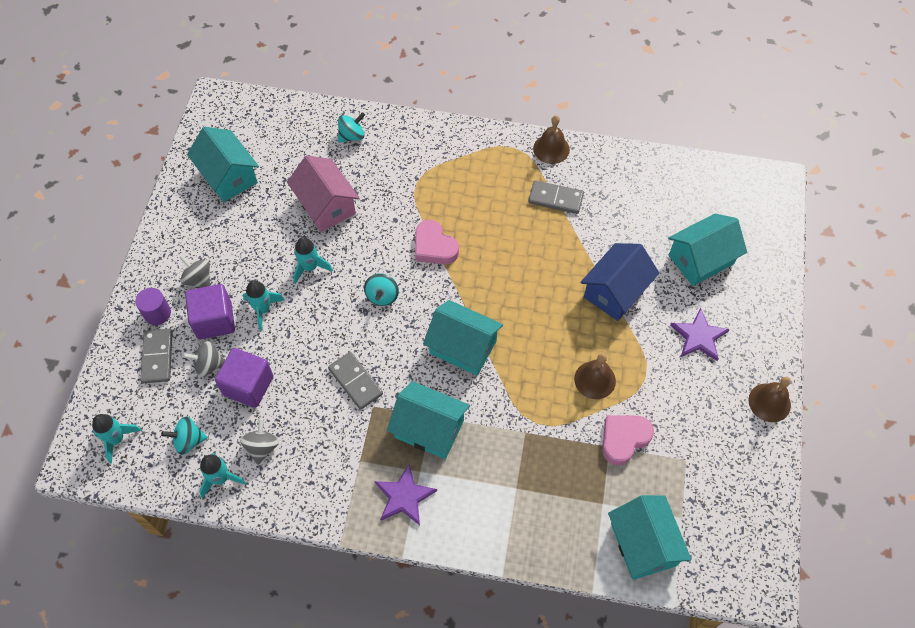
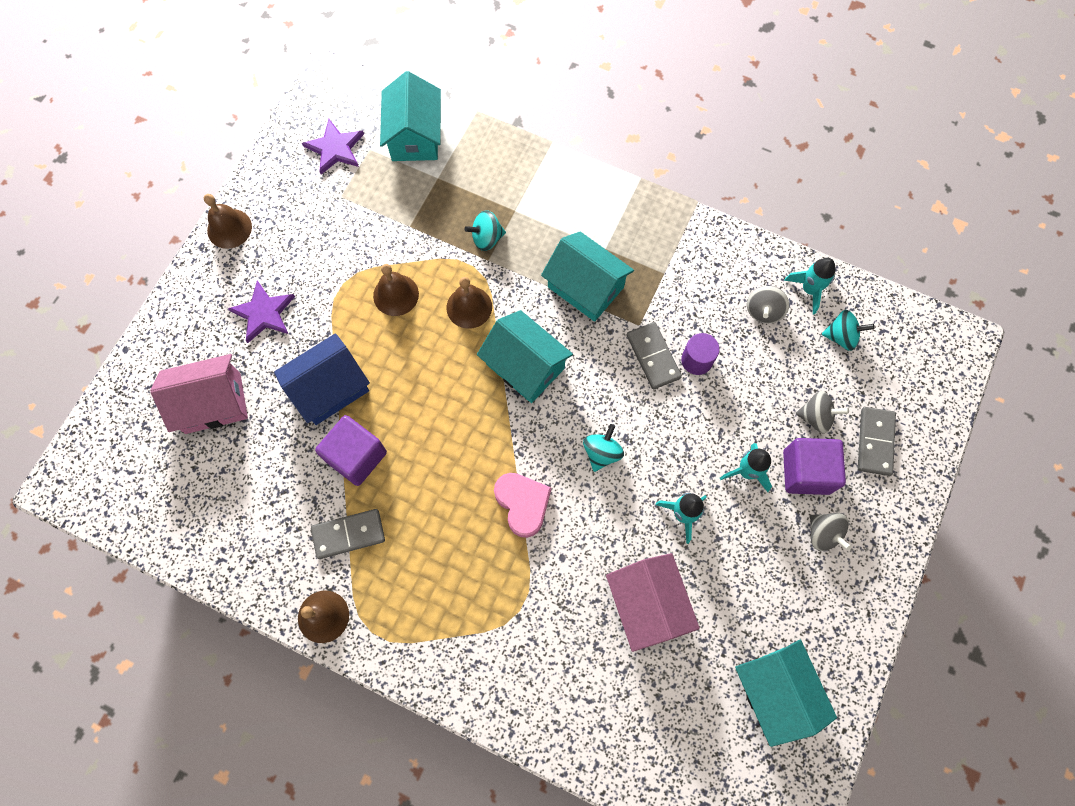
camera: 165 degrees left, 10 degrees up
(117, 439) = (919, 357): turquoise rocket -> none
(157, 313) = (875, 499): purple cylinder -> purple cylinder (696, 360)
(248, 386) = (772, 381): purple cube -> purple cube (356, 456)
(352, 136) = (591, 717): turquoise spinning top -> turquoise spinning top (486, 238)
(404, 497) = (626, 229): purple star -> purple star (335, 148)
(527, 385) = (469, 307): none -> brown bell
(555, 199) = (348, 534): grey domino -> grey domino turned 45 degrees counterclockwise
(624, 439) = (392, 229): pink heart -> none
(701, 259) = (213, 403): turquoise house -> pink house

